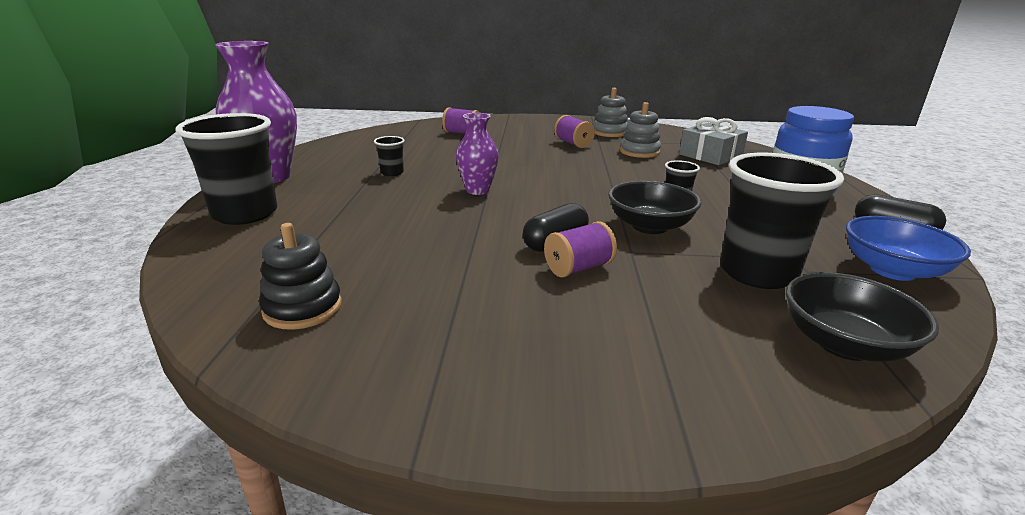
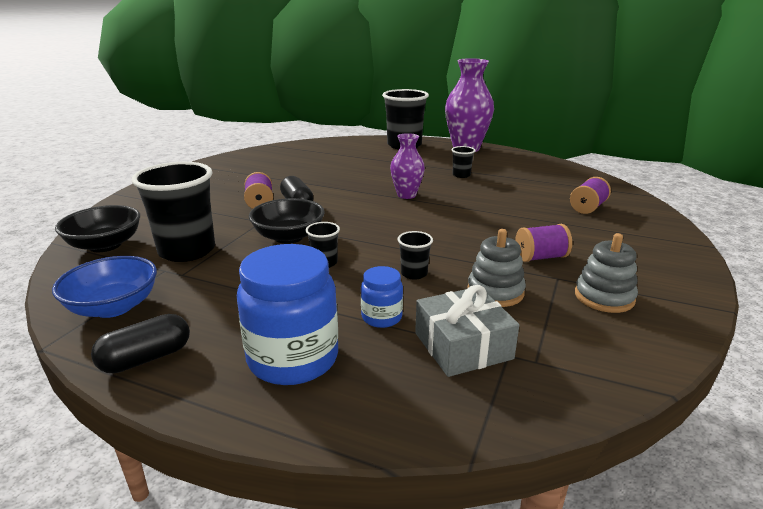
camera: 110 degrees right, 0 degrees up
(303, 308) = (290, 154): black stacking toy -> none
(647, 172) = (414, 273): none -> black cup
(717, 174) = (381, 317): none -> blue jar

